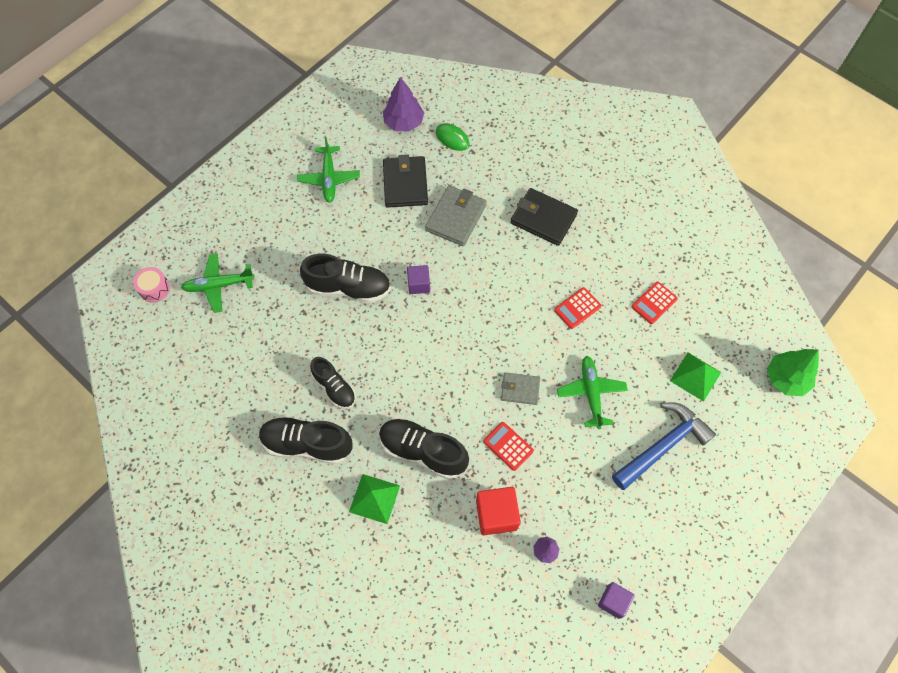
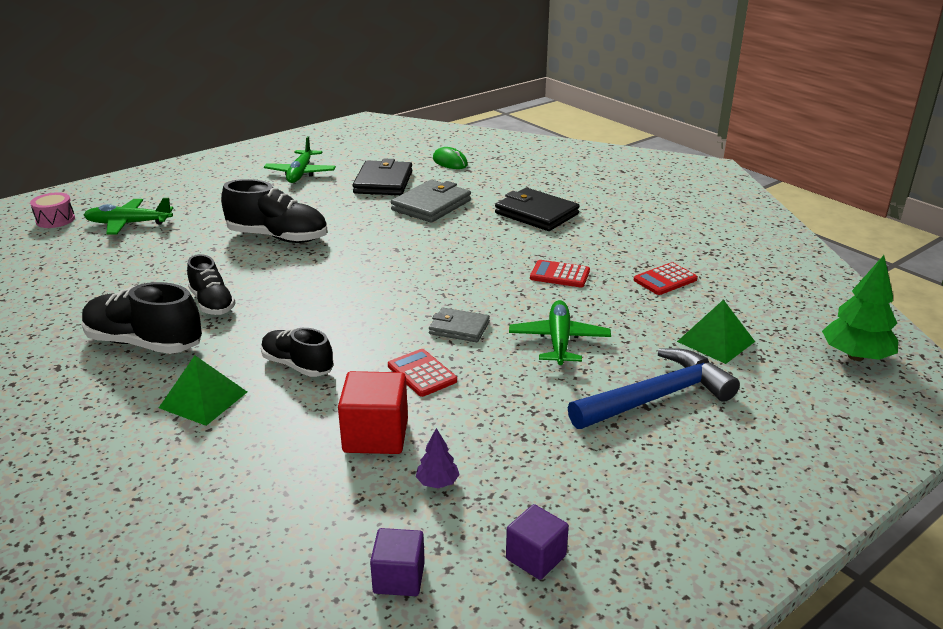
camera: 10 degrees right, 35 degrees down
(403, 122) = (401, 150): purple tree -> none
(419, 284) = (364, 242): purple cube -> purple cube (399, 578)
(423, 451) = (297, 365): black shoe -> black shoe, size x0.64
(577, 308) = (559, 275): red calculator -> red calculator turned 45 degrees clockwise

